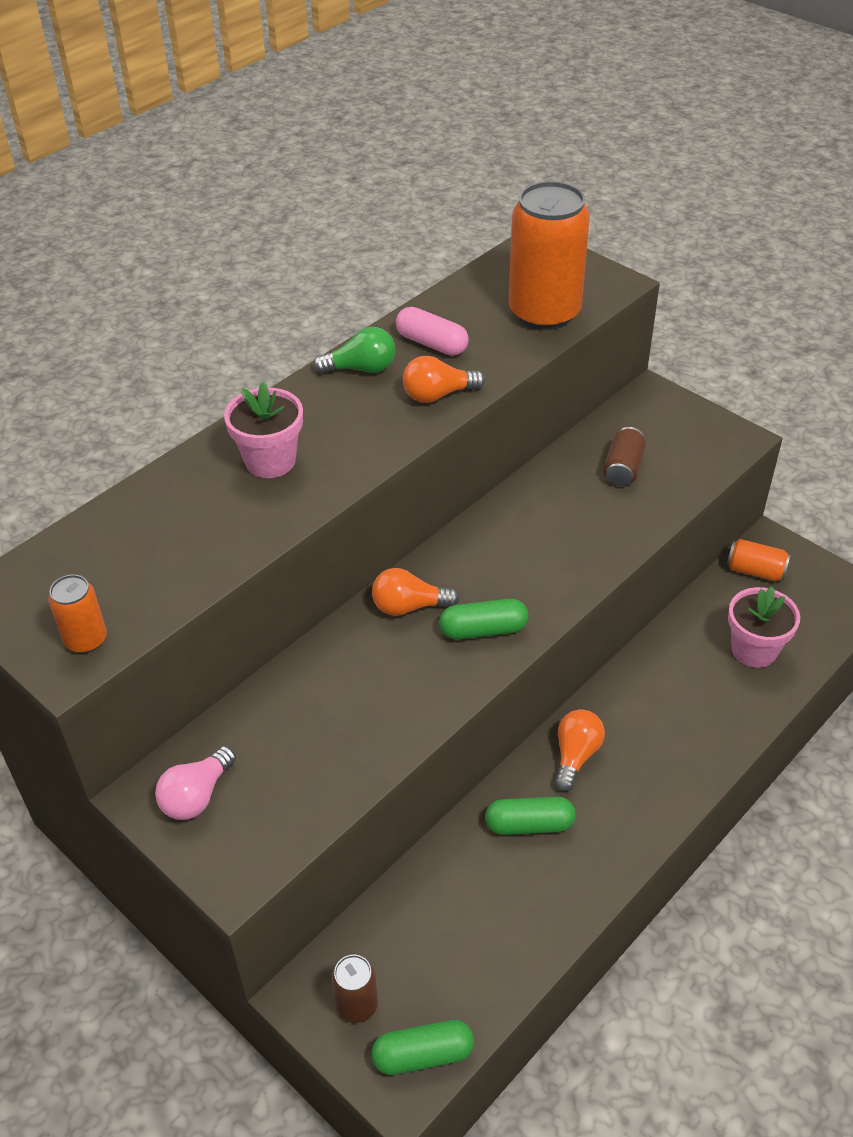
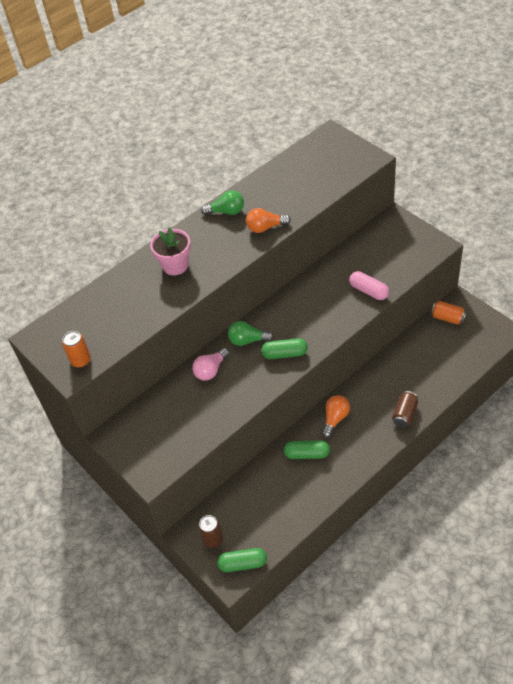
camera: 10 degrees right, 5 degrees up
(197, 796) = (135, 436): pink light bulb -> pink light bulb (211, 370)
(409, 606) = (248, 340): orange light bulb -> green light bulb
(432, 343) = (265, 196): pink capsule -> pink capsule (369, 291)
(544, 313) = (329, 177): orange can -> none
(623, 469) = (371, 263): brown can -> brown can (404, 414)
(754, 650) = (439, 363): pink flower pot -> none

